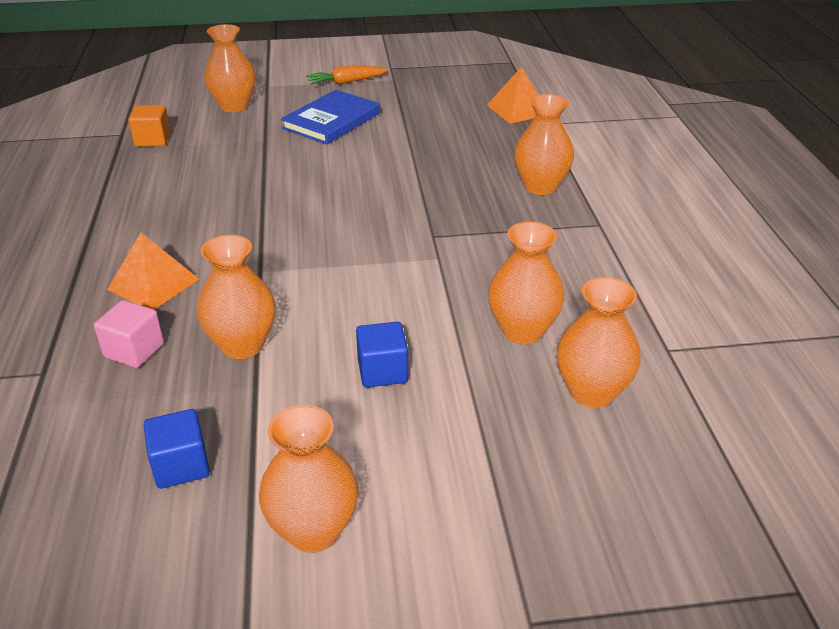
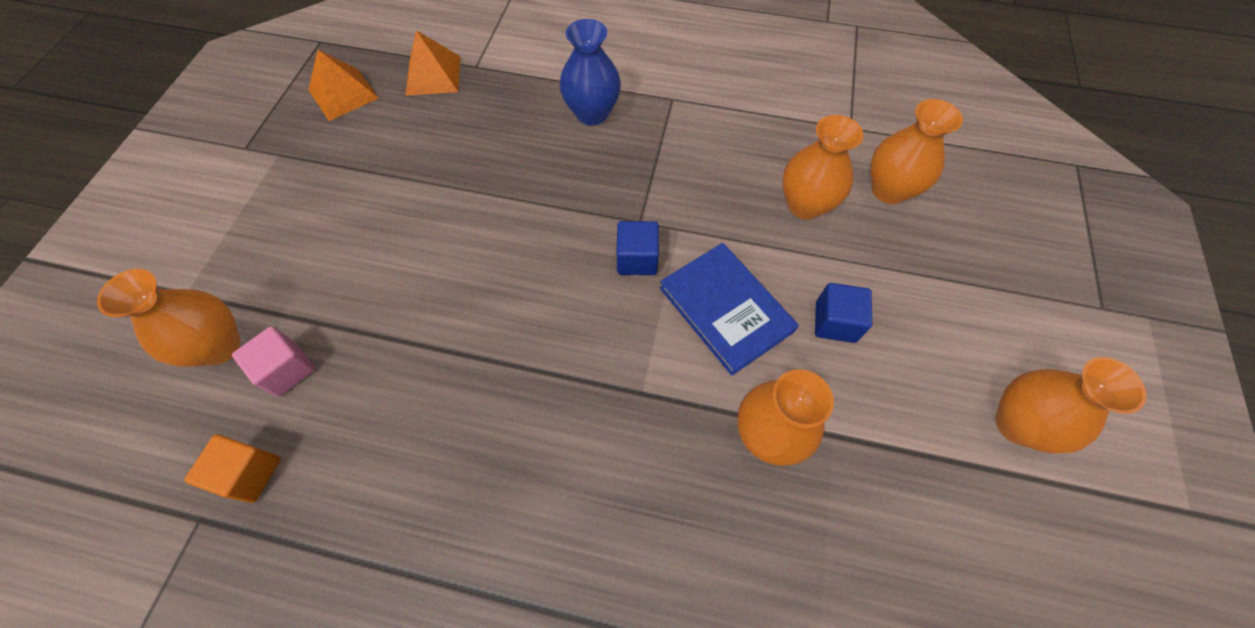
camera: 70 degrees left, 25 degrees up
(134, 350) = (748, 551): pink cube -> pink cube (287, 369)
(153, 284) = (627, 515): orange pyramid -> orange pyramid (343, 94)
(181, 465) = (933, 522): blue cube -> blue cube (637, 259)
(331, 121) = (343, 244): blue book -> blue book (725, 309)
(346, 82) = (248, 202): orange carrot -> none
(540, 186) = (592, 113): orange vase -> blue vase

